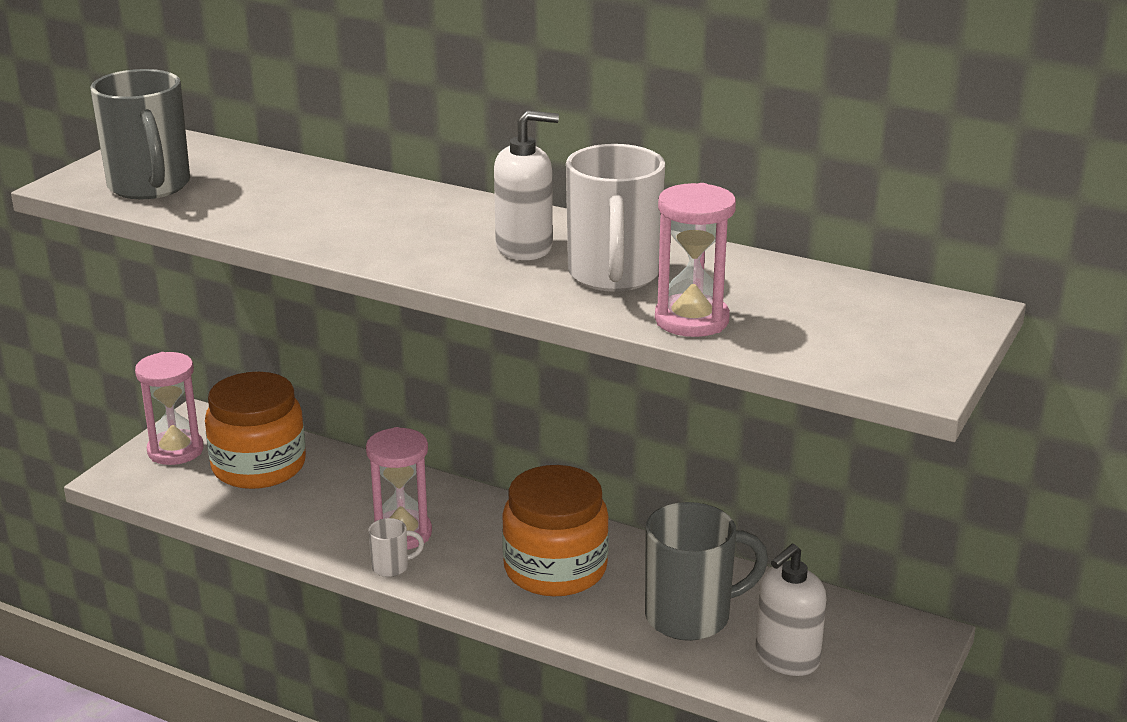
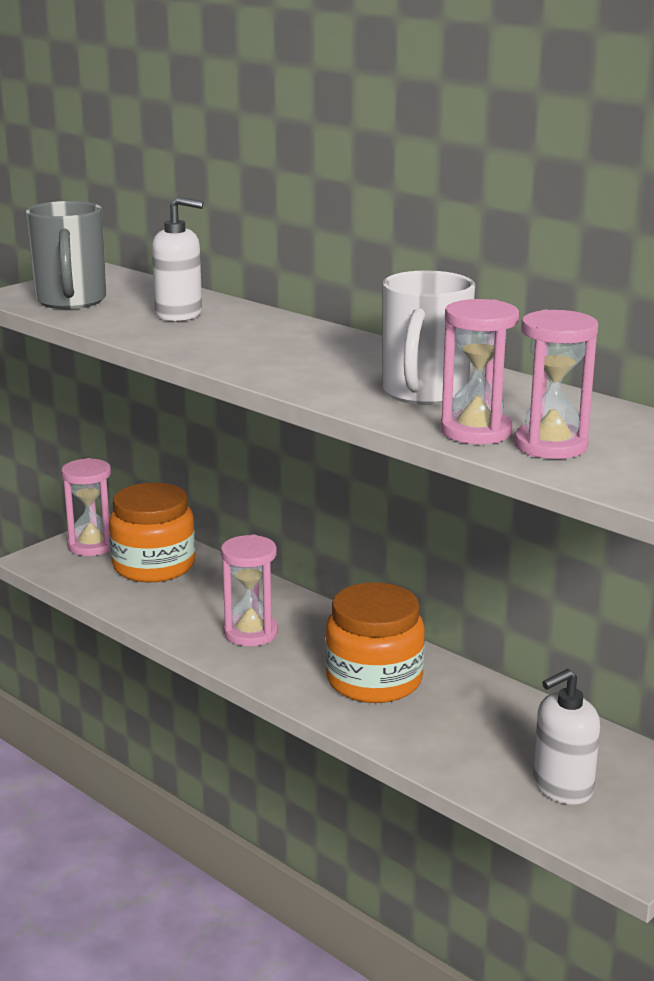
camera: 15 degrees right, 5 degrees down
(392, 567) = (230, 658): white mug -> none
(524, 247) = (356, 367): white soap dispenser -> white soap dispenser (179, 314)
(691, 616) = (484, 737): grey mug -> none
(773, 329) = (550, 445): none -> pink hourglass

